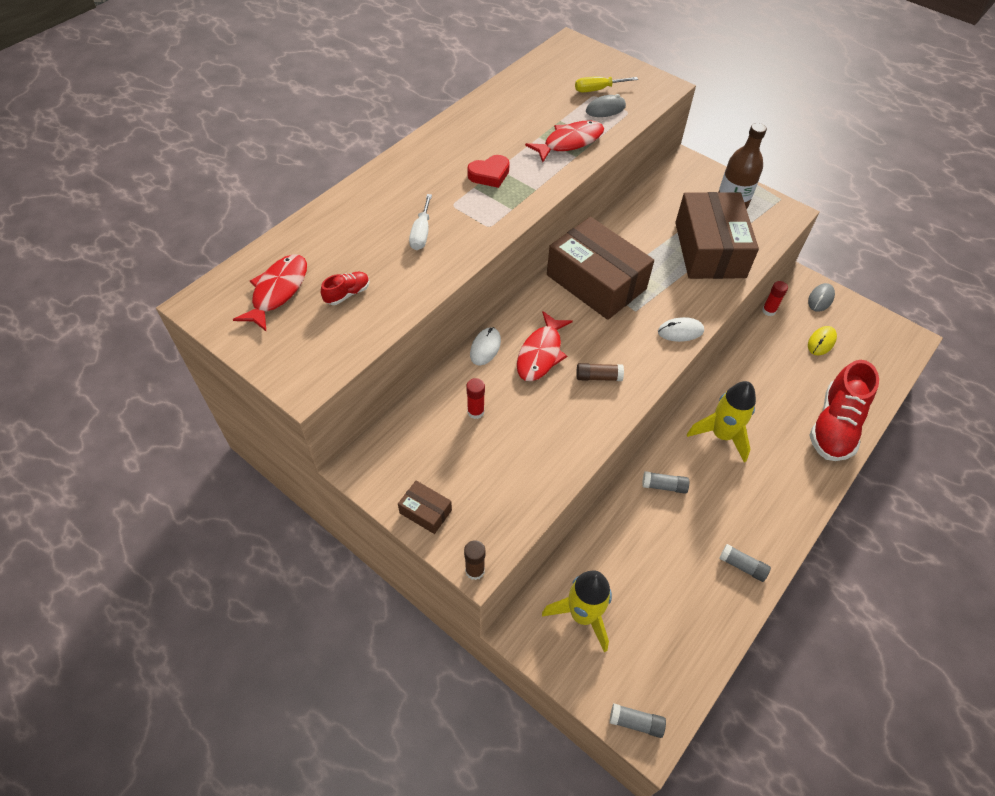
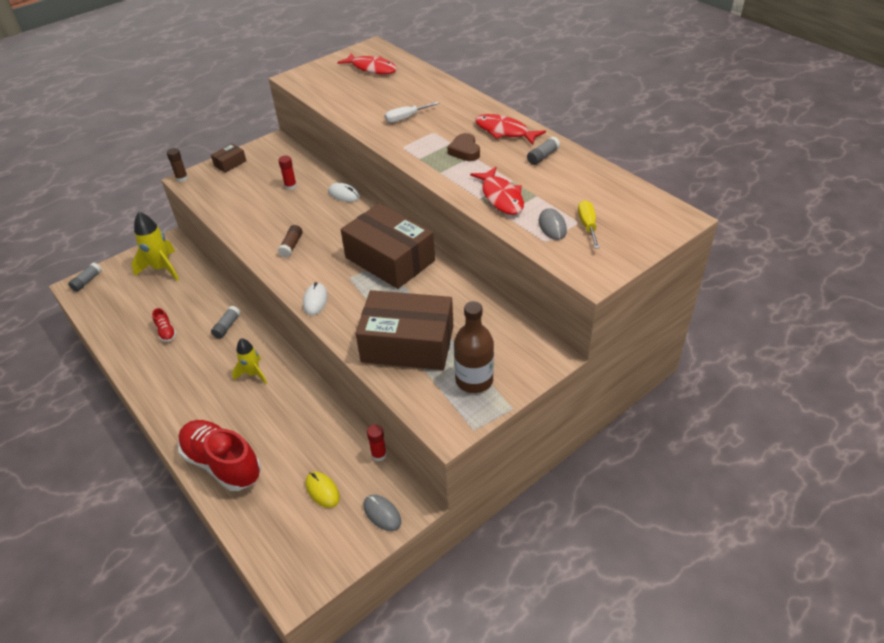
camera: 105 degrees right, 10 degrees down
(347, 294) = (358, 90): red shoe -> red shoe (166, 332)
(421, 233) = (405, 118): white screwdriver -> white screwdriver turned 45 degrees counterclockwise
(489, 175) = (465, 151): red heart -> brown heart
(541, 353) = (326, 220): red fish -> red fish (504, 131)
(596, 282) = (390, 259): brown box -> brown box turned 75 degrees clockwise
(721, 435) = (253, 374): yellow rocket -> yellow rocket, size x0.64
(742, 566) = (142, 356): grey glue stick -> grey glue stick (543, 156)

